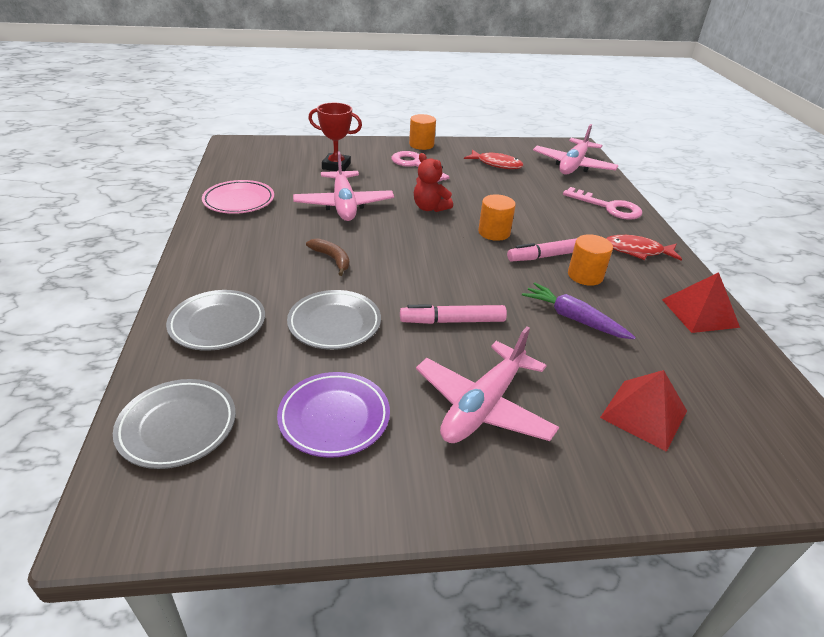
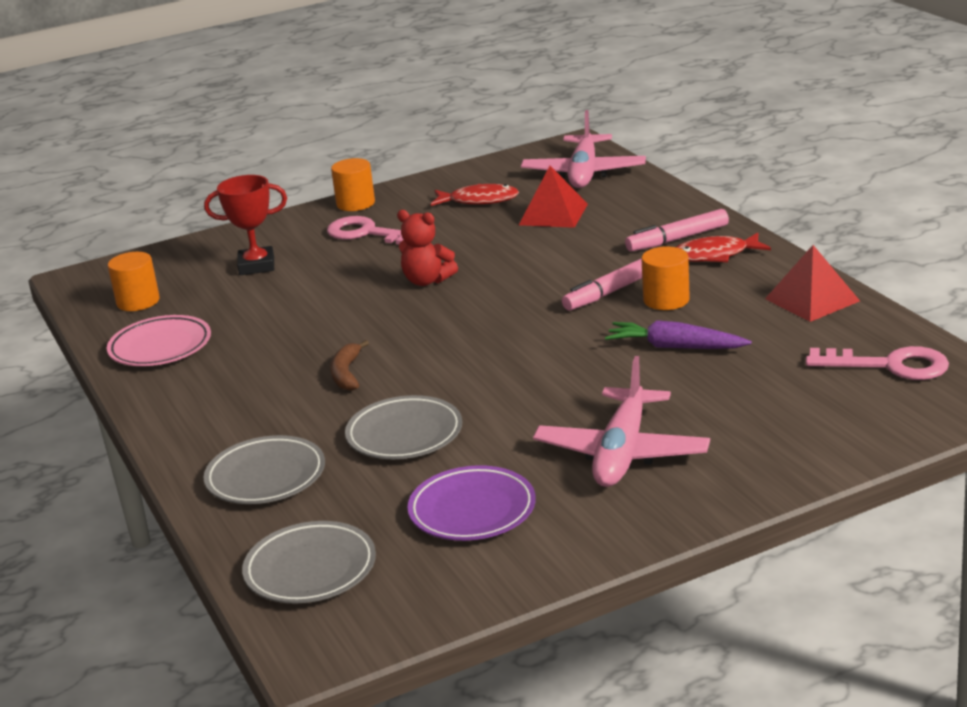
camera: 15 degrees left, 10 degrees down
(332, 259) = (346, 374): brown banana -> brown banana turned 120 degrees counterclockwise
(344, 205) = (309, 310): pink plane -> none
(452, 321) = (539, 391): pink marker -> pink marker (677, 239)
(494, 232) = (529, 285): orange cylinder -> orange cylinder (138, 301)
(608, 207) = (657, 214): pink key -> pink key (890, 365)
(643, 414) = (789, 408): red pyramid -> red pyramid (553, 214)

